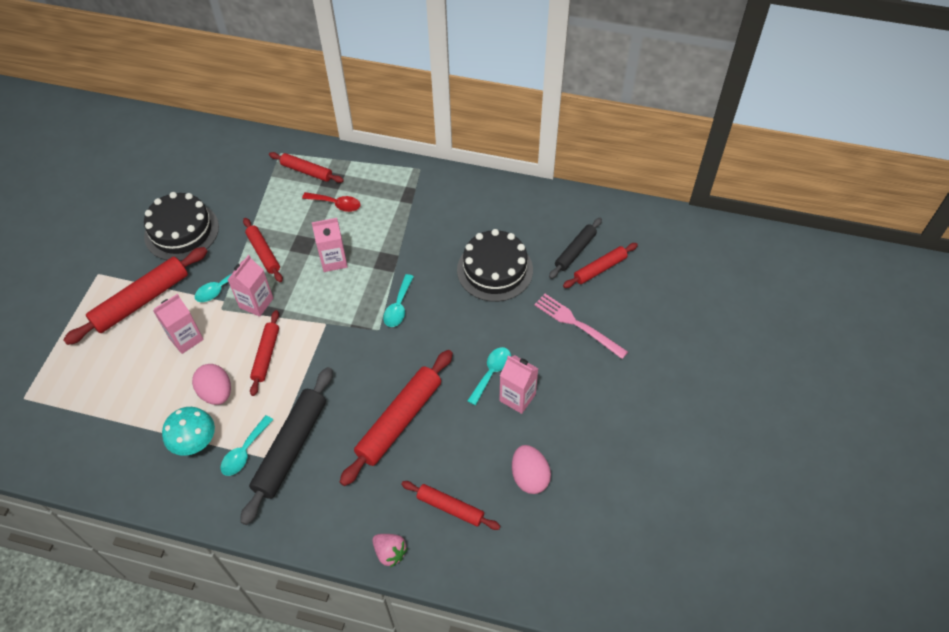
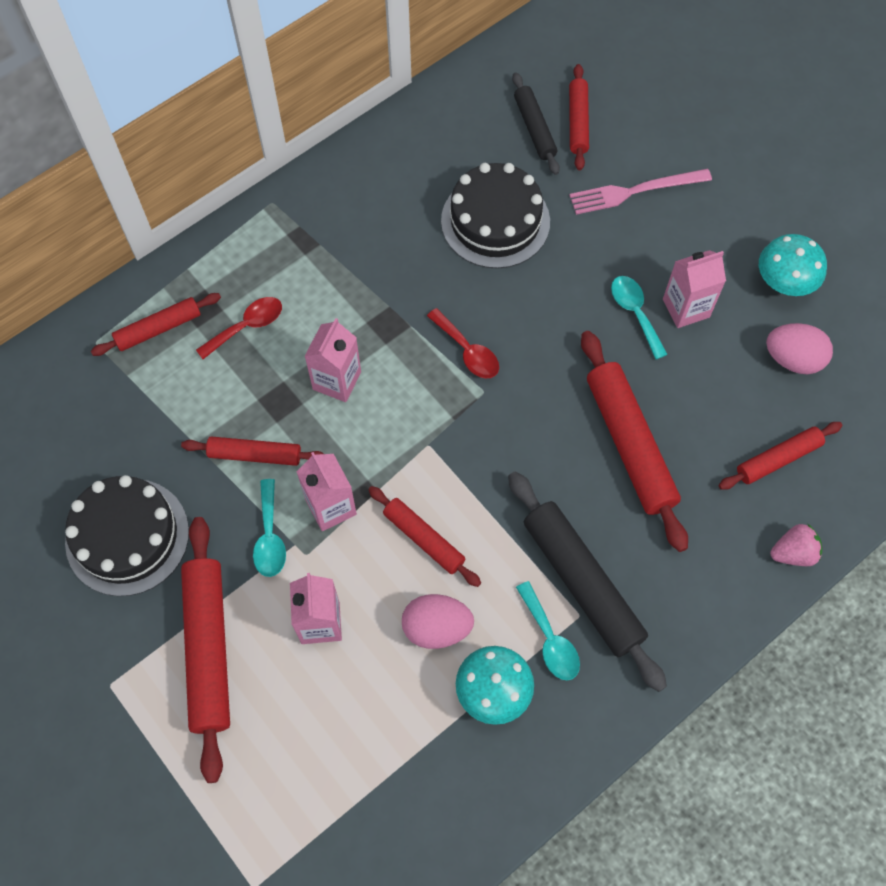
camera: 55 degrees left, 10 degrees up
(398, 307) = (467, 351): turquoise spoon -> red spoon
(581, 441) = (783, 283): none -> turquoise mushroom

